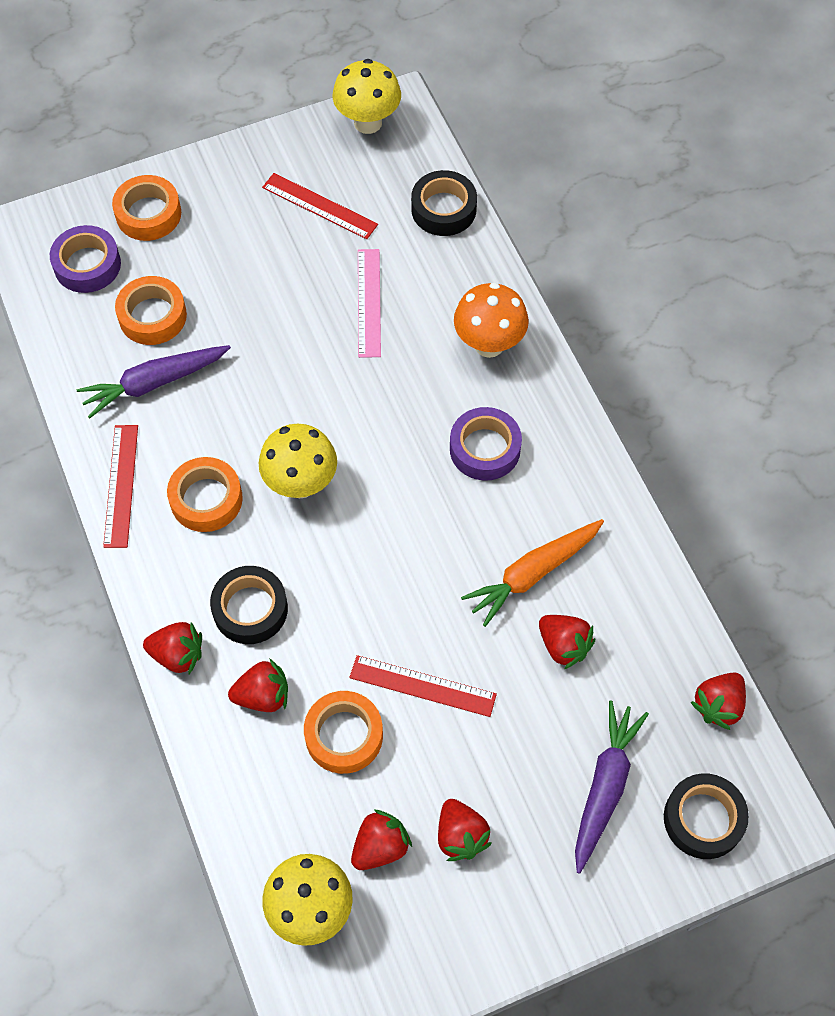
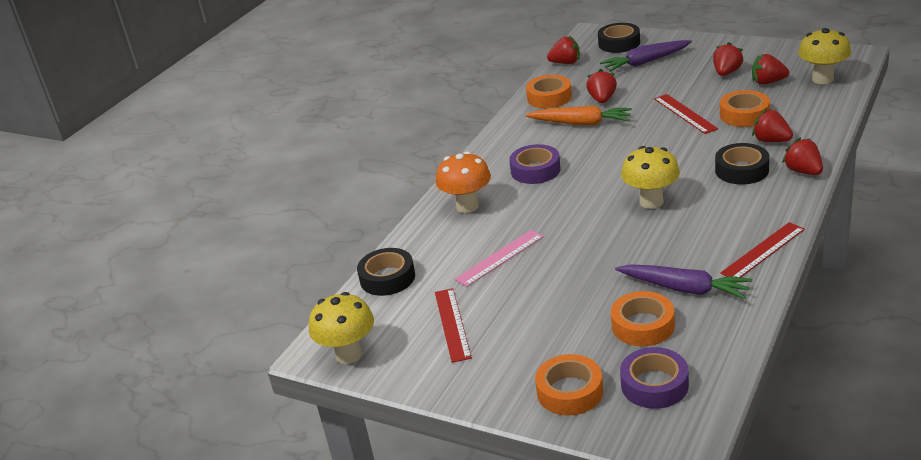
camera: 125 degrees left, 30 degrees down
(206, 499) = (715, 221): orange tape -> orange tape (549, 97)

